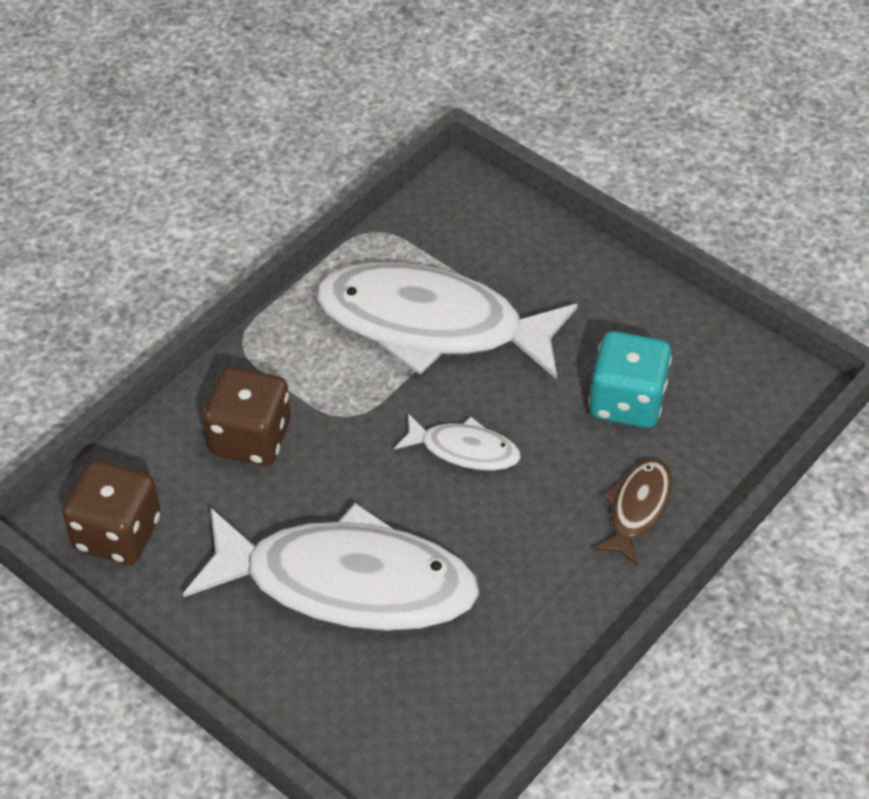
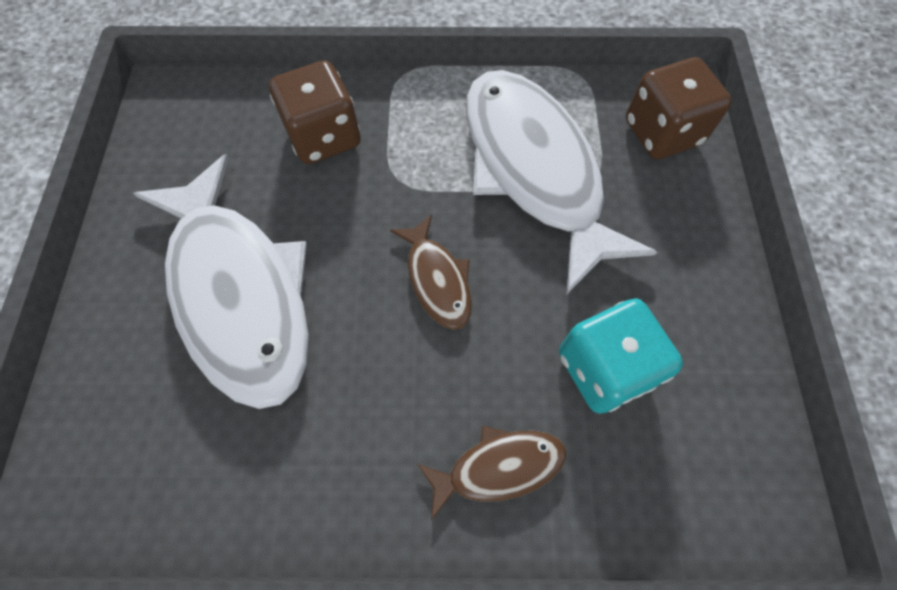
camera: 50 degrees right, 15 degrees up
(117, 533) = (178, 123): brown dice -> brown dice (662, 133)
(464, 450) = (437, 279): white fish -> brown fish

